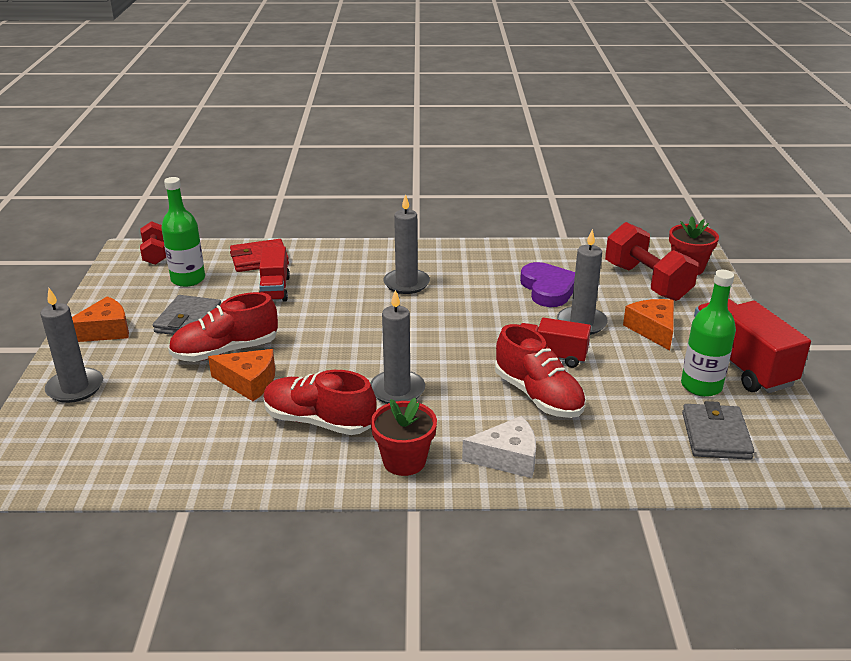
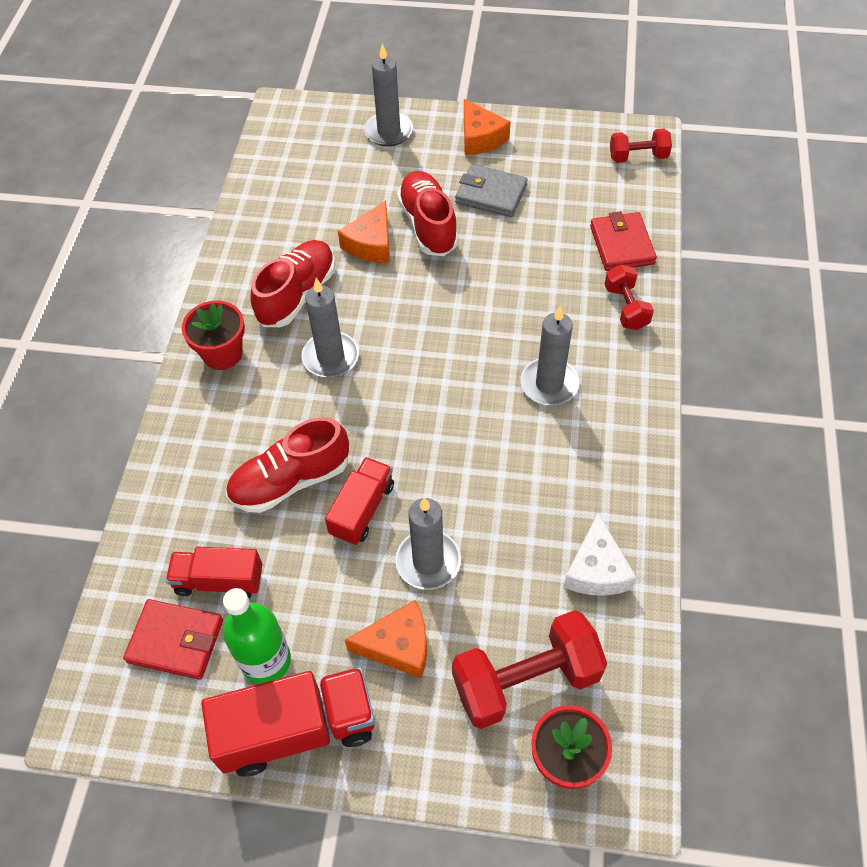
camera: 100 degrees right, 25 degrees up
(188, 279) = (577, 188): green bottle -> none
(275, 289) = (548, 260): red truck -> red truck (219, 580)
(326, 256) = (626, 307): none -> red dumbbell
(507, 458) = (202, 435): white cheese -> white cheese (596, 570)
(548, 289) = (520, 542): purple heart -> none
(715, 435) = (176, 641): grey wallet -> red wallet

